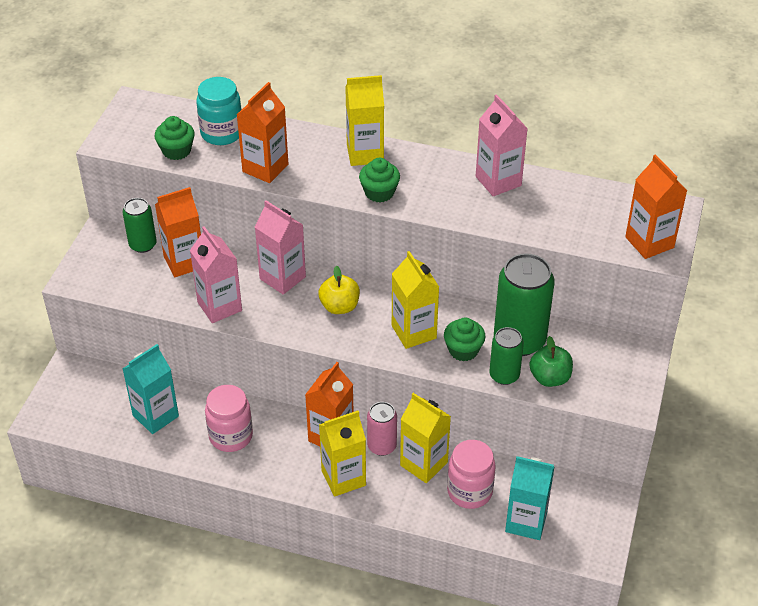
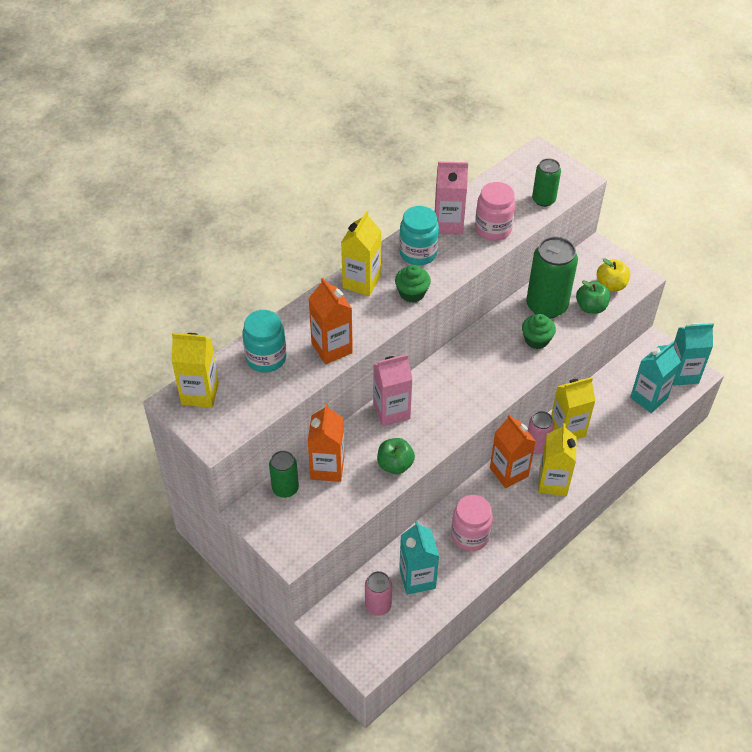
camera: 60 degrees left, 5 degrees up
(108, 399) = (378, 605): none -> pink can
(176, 151) = (264, 396): green cupcake -> none
(219, 306) = (395, 465): pink carton -> green apple
(339, 306) = (446, 390): yellow apple -> yellow apple (611, 285)
(414, 332) = (501, 359): yellow carton -> yellow carton (200, 393)
(437, 176) = (418, 253): none -> turquoise jar
(469, 491) = (606, 415): pink jar -> pink jar (493, 229)
(504, 375) = (574, 329): green can -> green can (543, 200)
(588, 542) = (682, 374): none -> turquoise carton
(649, 242) = (563, 181): orange carton -> none

